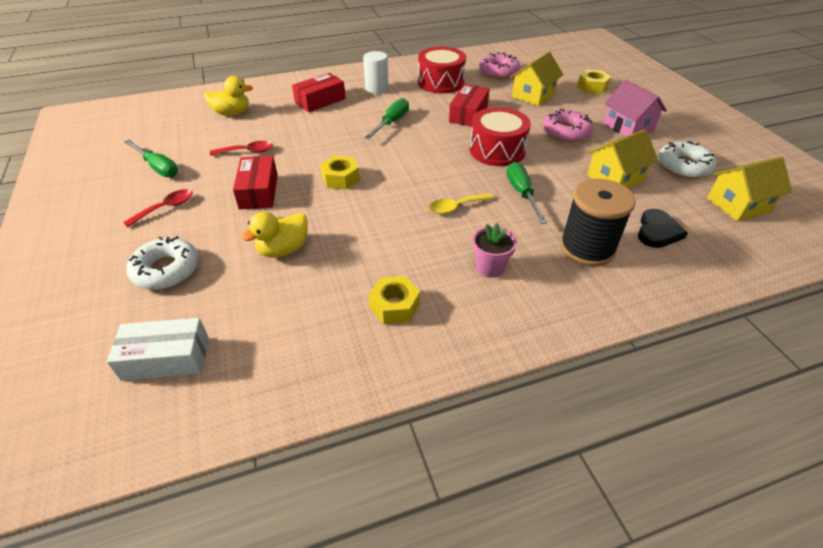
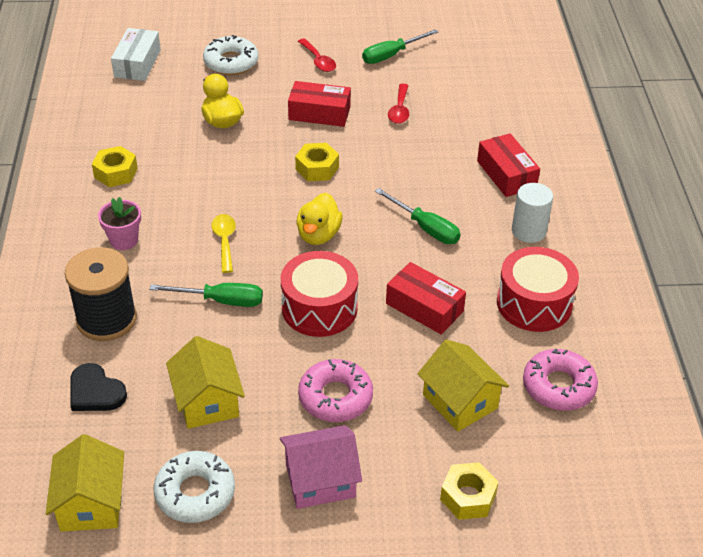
camera: 105 degrees right, 0 degrees up
(232, 113) = (493, 103): yellow duck -> yellow duck (318, 235)

